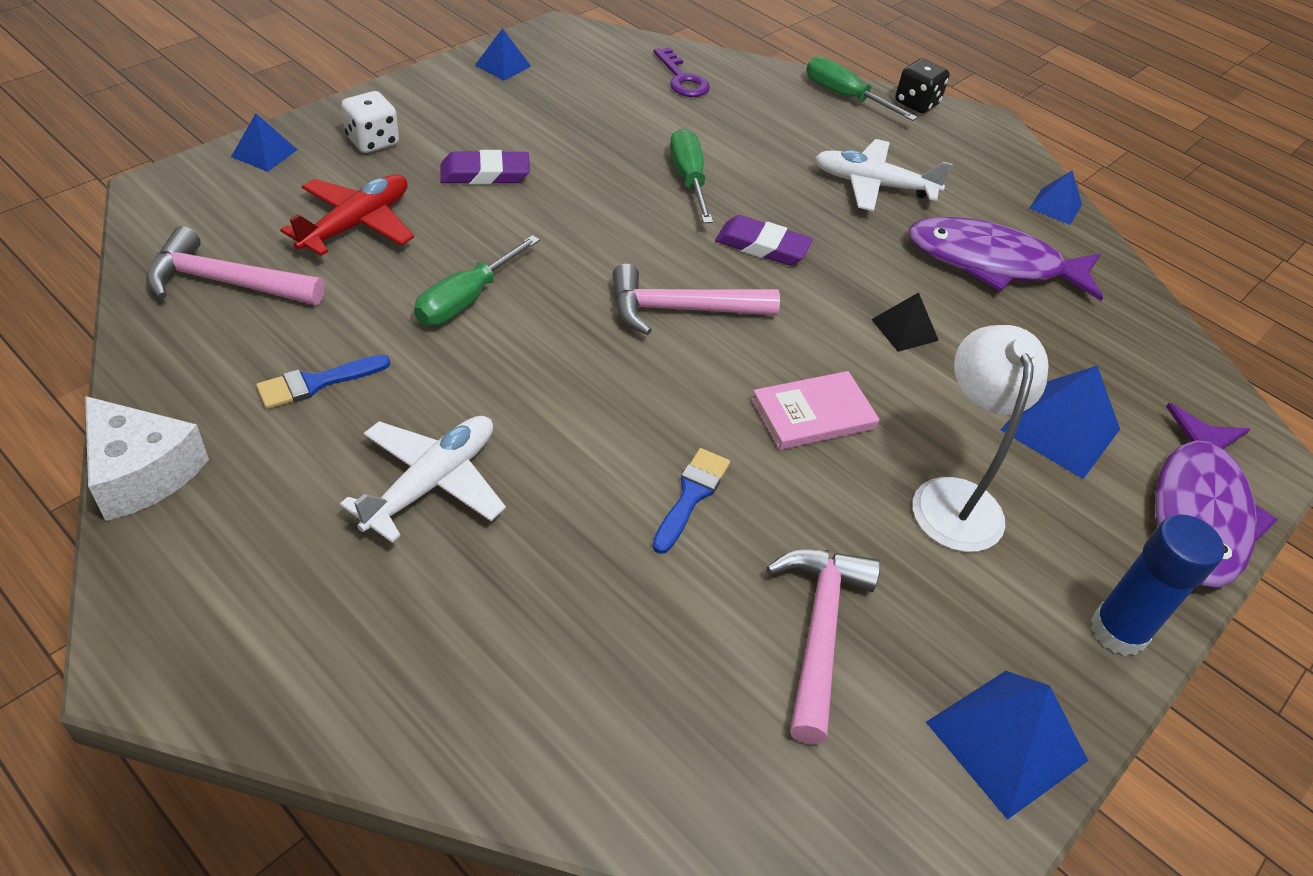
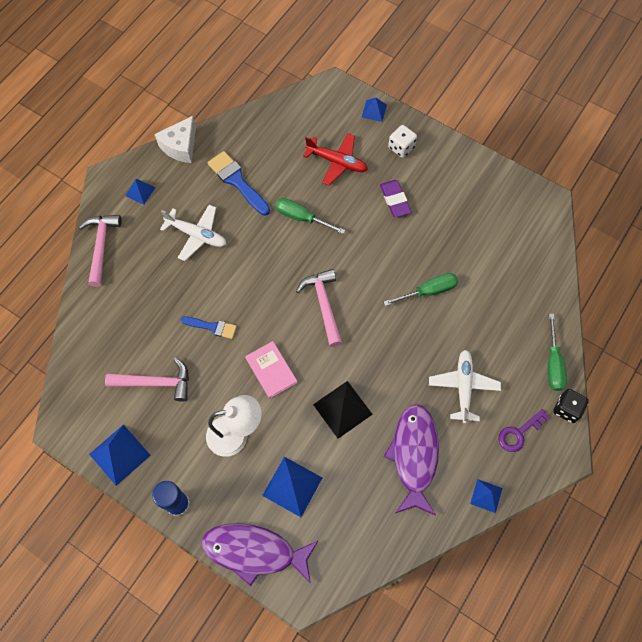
camera: 85 degrees right, 20 degrees up
(226, 282) = (284, 131): pink hammer -> pink hammer (101, 246)
(316, 383) = (237, 181): blue brush -> blue brush, size x1.62
(503, 65) = (496, 182): blue pyramid -> blue pyramid (140, 191)
(682, 79) = (527, 272): purple key -> purple key (519, 433)
(762, 246) = (385, 334): purple eraser -> none
(844, 96) = (553, 364): green screwdriver -> green screwdriver turned 150 degrees clockwise
(904, 329) = (342, 409): black pyramid -> black pyramid, size x1.70

